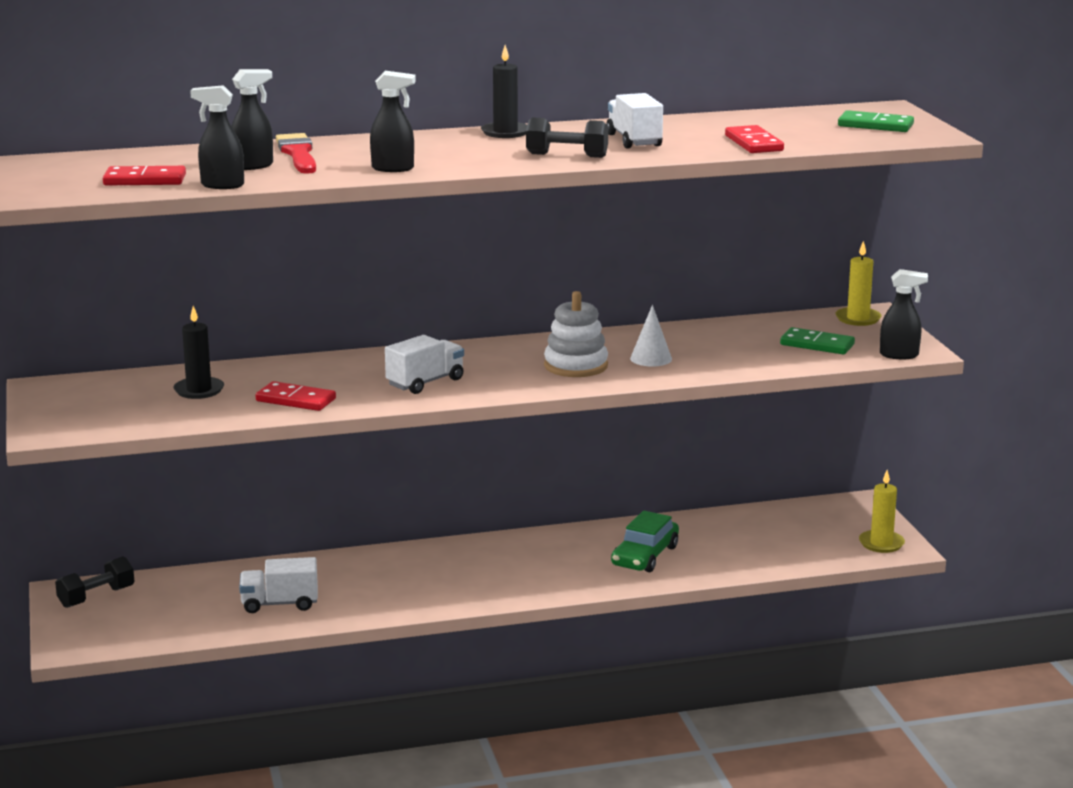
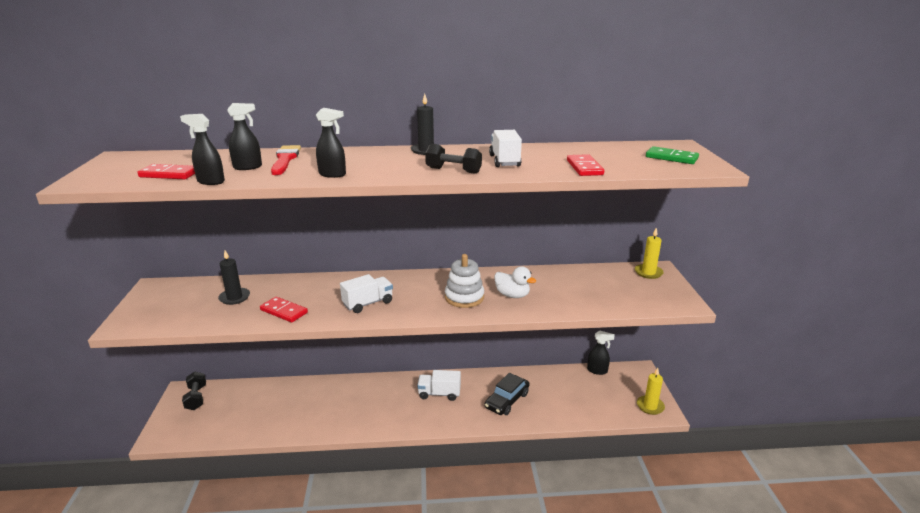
camera: 10 degrees right, 5 degrees up
(96, 597) = (196, 398): black dumbbell -> black dumbbell turned 75 degrees counterclockwise
(280, 604) = (289, 416): white truck -> white truck (439, 394)
(645, 556) = (507, 400): green car -> black car
(651, 358) = (512, 295): white cone -> white duck
(817, 345) = (619, 292): green domino -> none
(899, 355) = (673, 306): black spray bottle -> black spray bottle (597, 370)

